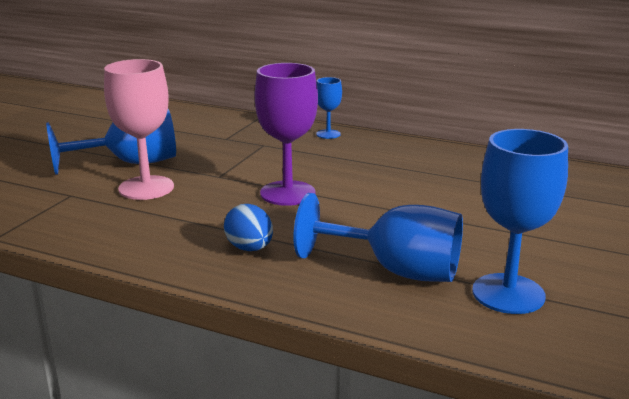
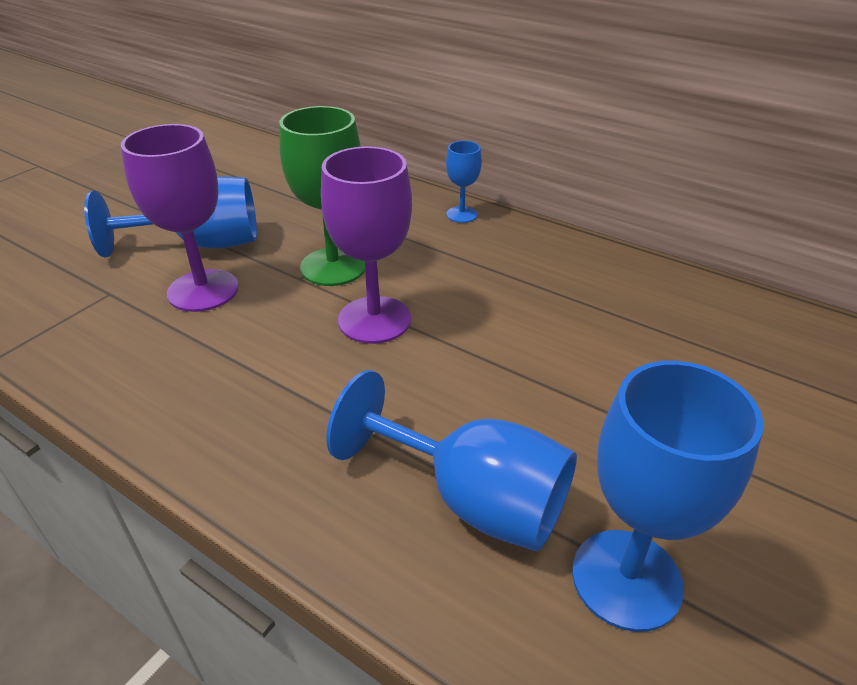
camera: 10 degrees right, 15 degrees up
(146, 188) = (203, 290): pink goblet -> purple goblet
(242, 168) = (333, 267): none -> green goblet
(249, 248) = (288, 424): blue egg -> none

